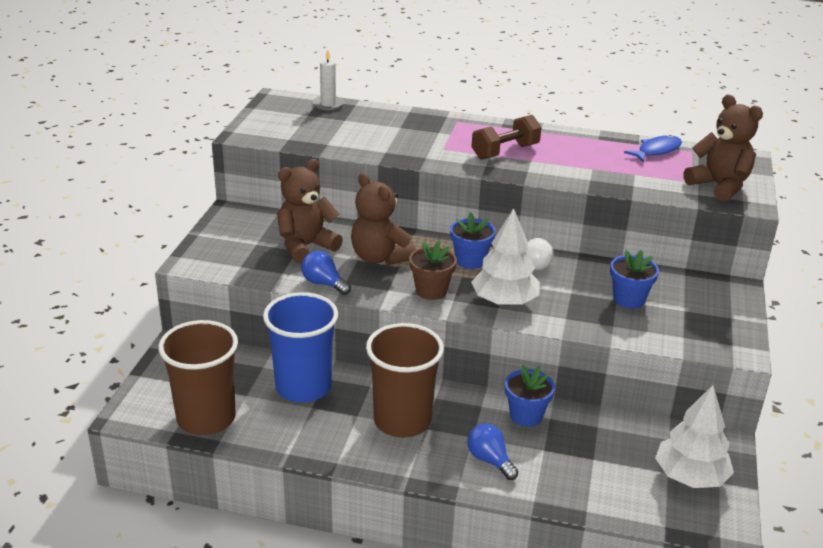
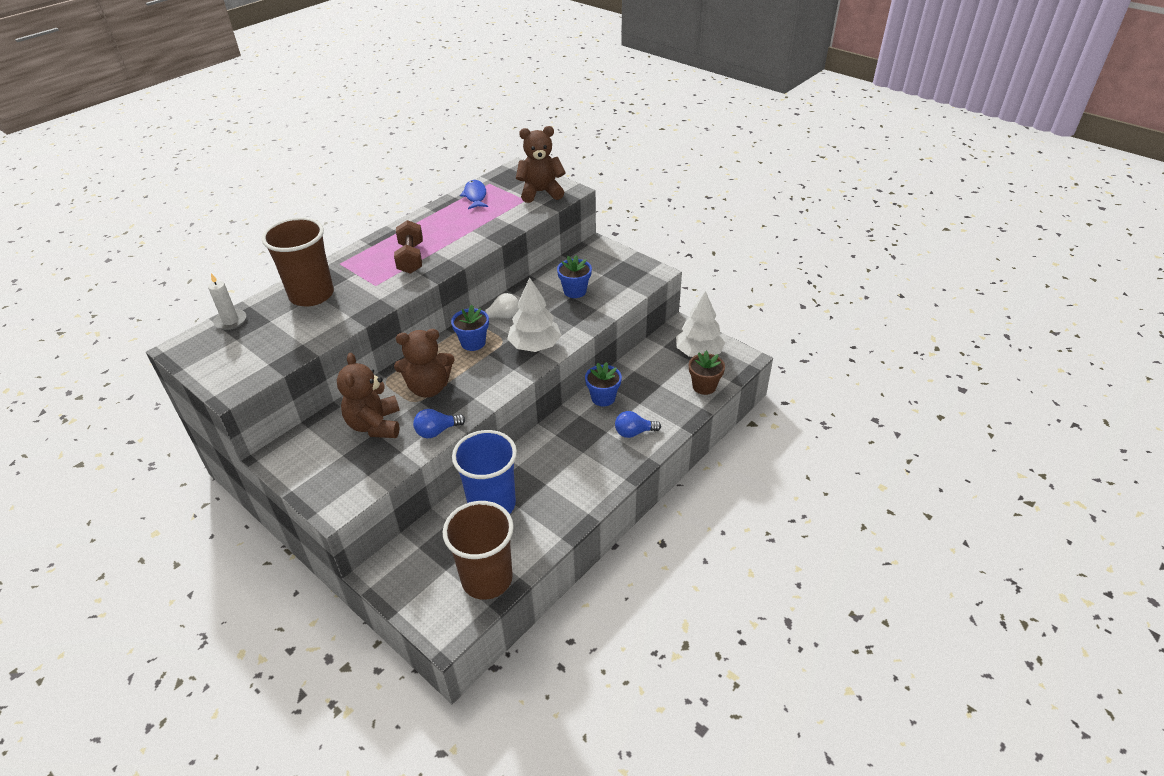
camera: 60 degrees left, 10 degrees up
(402, 420) = (567, 461): brown cup -> brown cup (311, 295)
(431, 291) = (494, 376): brown flower pot -> brown flower pot (704, 386)

